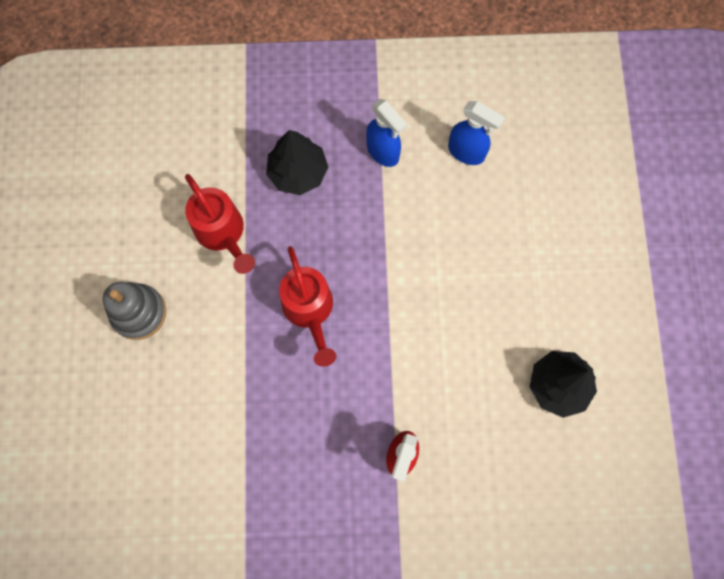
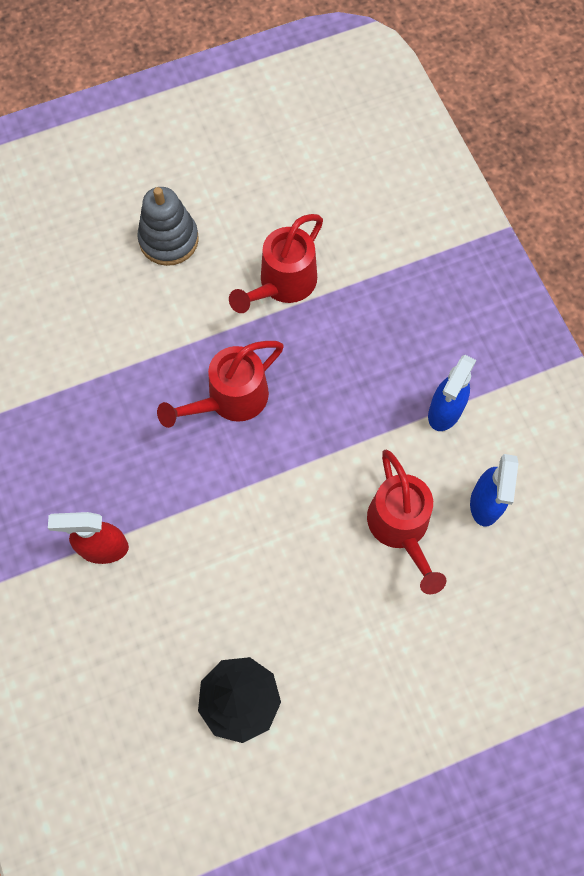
camera: 70 degrees right, 5 degrees down
(298, 172) = (382, 332): black tree -> none
(464, 219) = (401, 528): none -> red watering can

